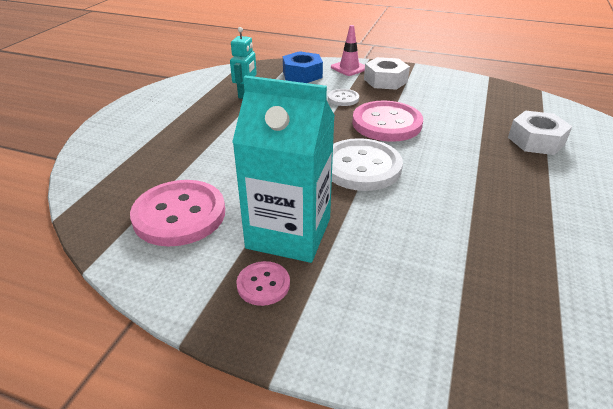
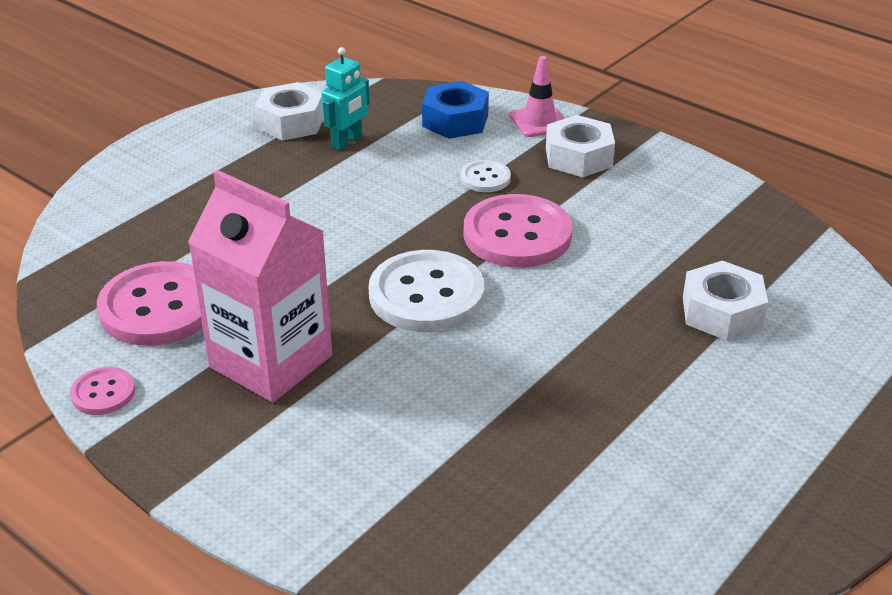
camera: 20 degrees right, 0 degrees up
(203, 90) = (291, 122): none -> white nut
(263, 284) = (204, 413): pink button -> pink button (103, 393)
(289, 233) = (271, 361): turquoise carton -> pink carton

